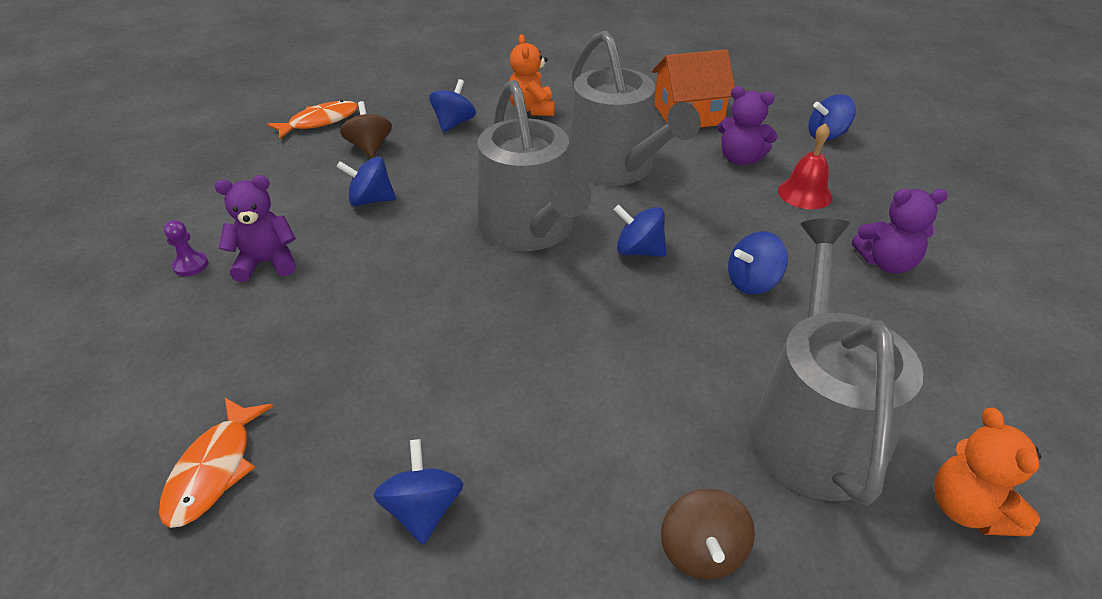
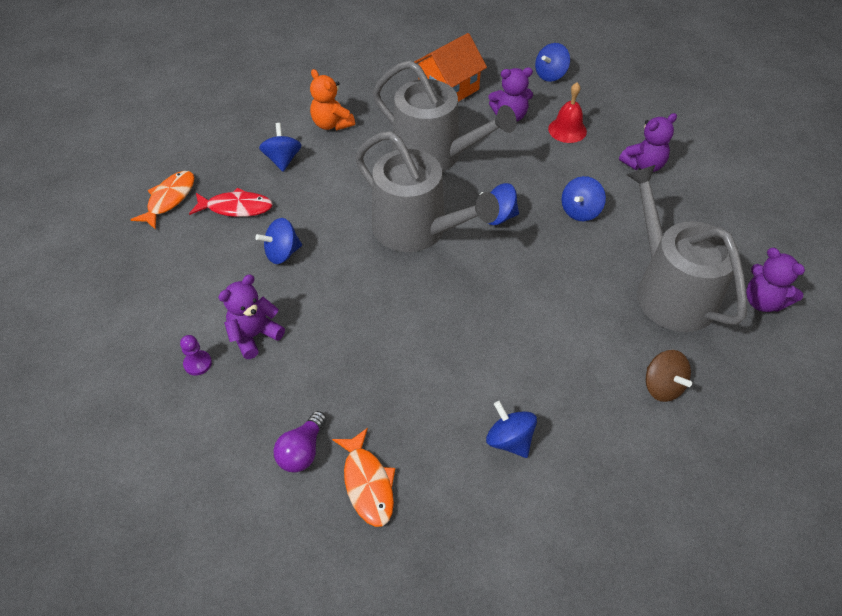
camera: 30 degrees left, 10 degrees up
(189, 397) = (302, 451): none -> purple light bulb
(369, 147) = (236, 208): brown spinning top -> red fish
(968, 509) = (763, 301): orange teddy bear -> purple teddy bear

